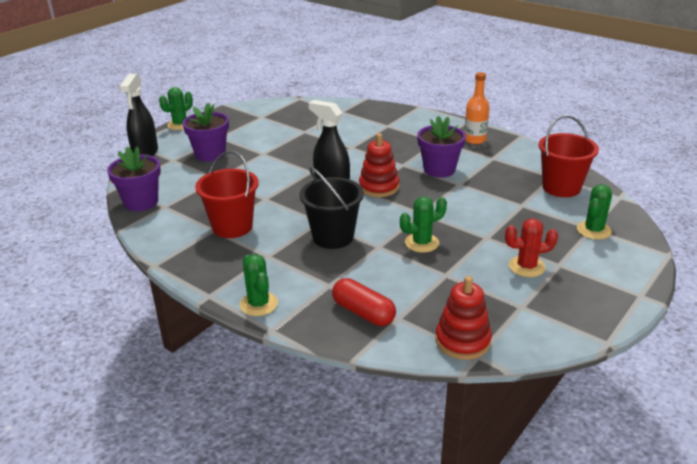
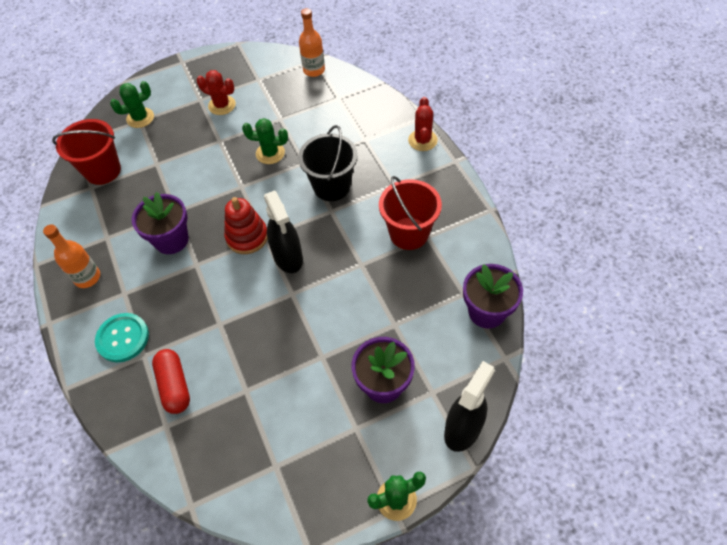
camera: 150 degrees left, 25 degrees up
(259, 304) = (422, 140): green cactus -> red cactus
(363, 313) = (357, 109): red capsule -> red capsule (174, 385)
(410, 127) = (123, 338): none -> turquoise button
(462, 341) = (314, 70): red stacking toy -> orange bottle

